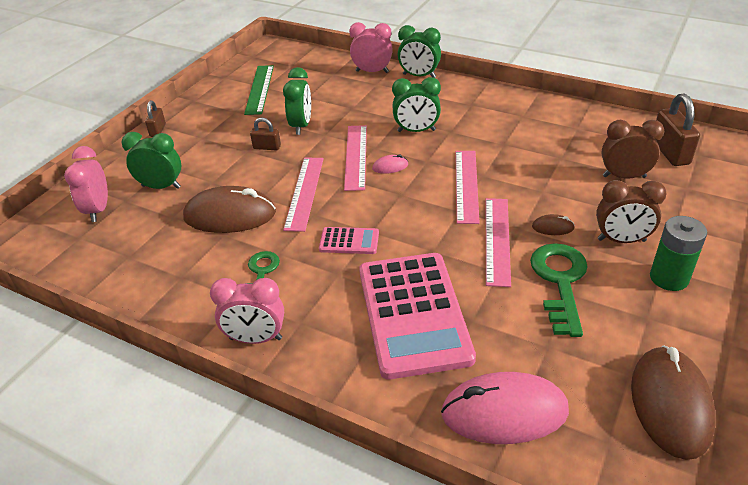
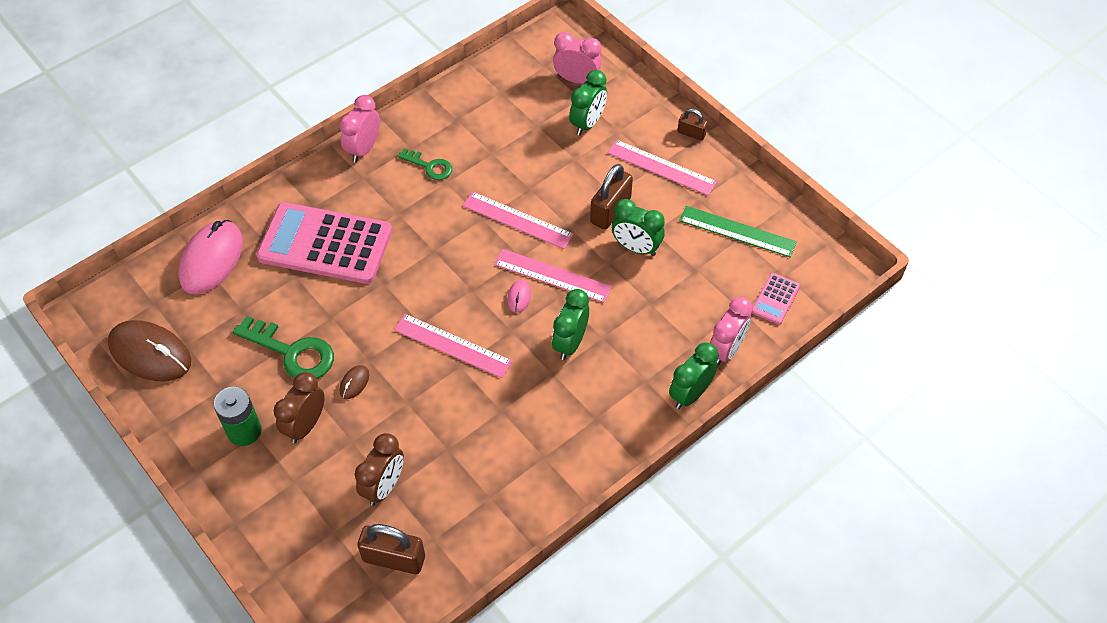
camera: 110 degrees right, 15 degrees up
(230, 215) = (515, 162): brown mouse -> none
(267, 147) = (610, 210): brown padlock -> brown padlock, size x1.76
(349, 241) = (431, 231): pink calculator -> pink calculator (775, 299)
(497, 240) = (366, 333): pink ruler -> pink ruler (661, 167)

